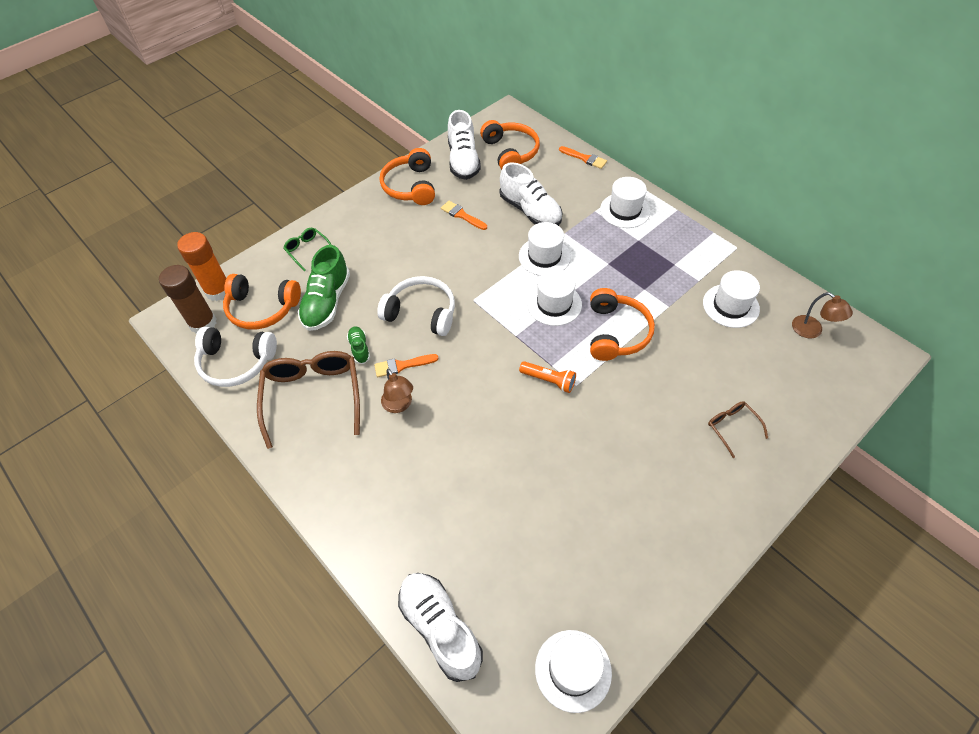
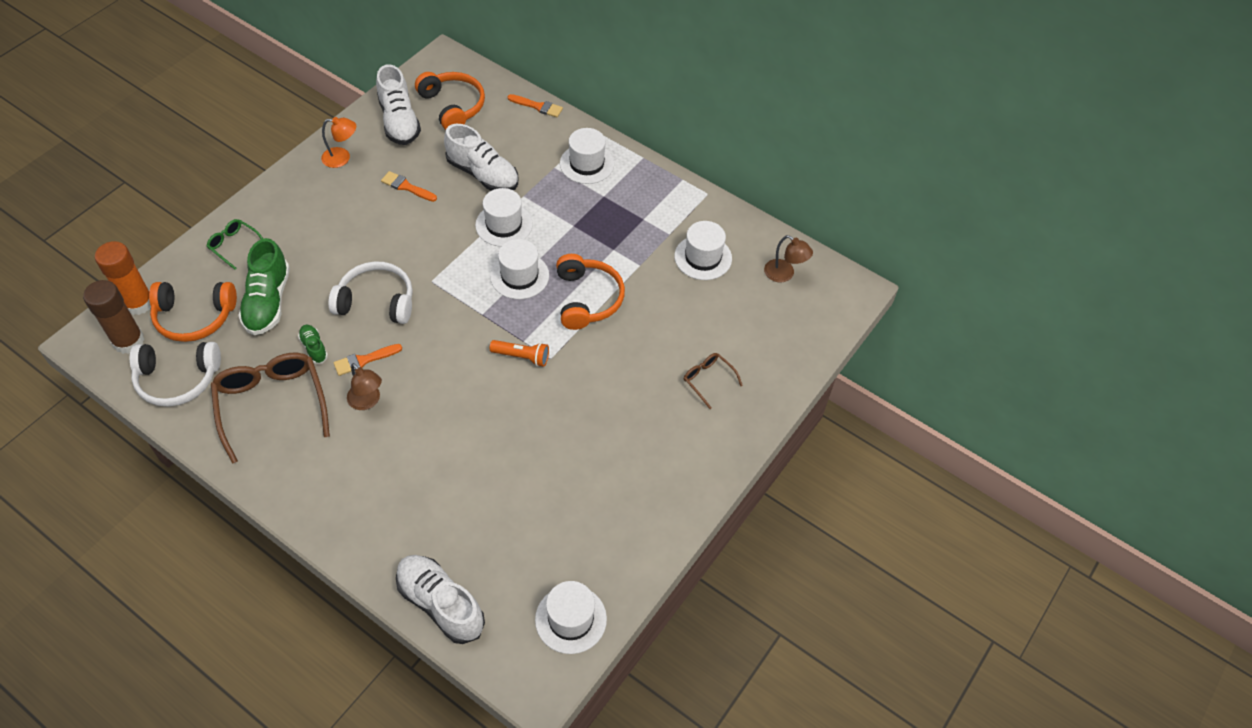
camera: 15 degrees left, 0 degrees up
(410, 186) = (342, 158): orange headphones -> orange lamp

